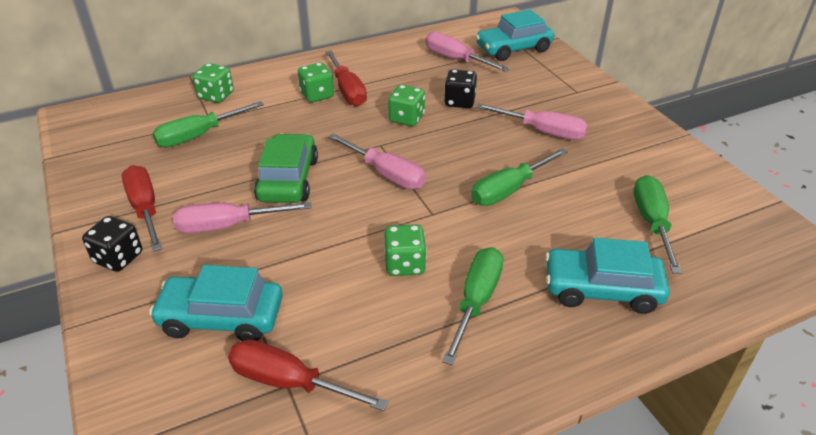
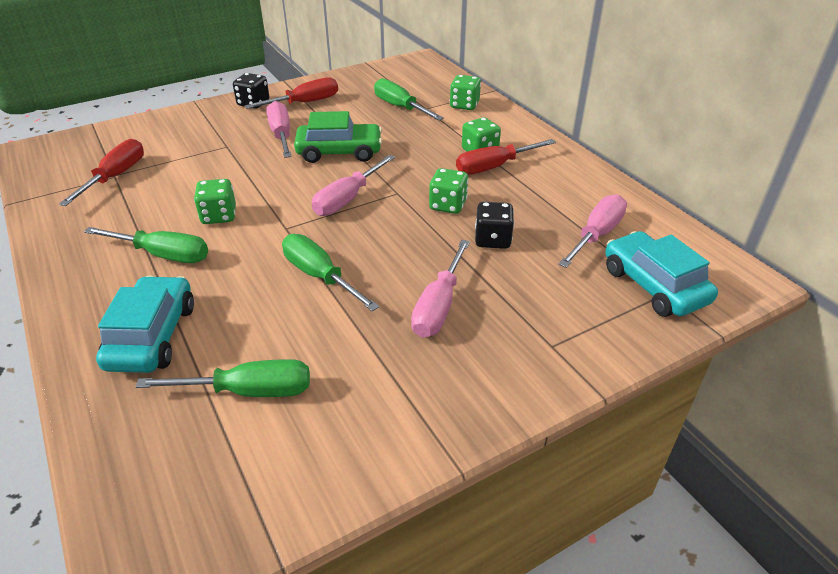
camera: 85 degrees right, 0 degrees up
(221, 317) = (184, 146): turquoise car -> none

